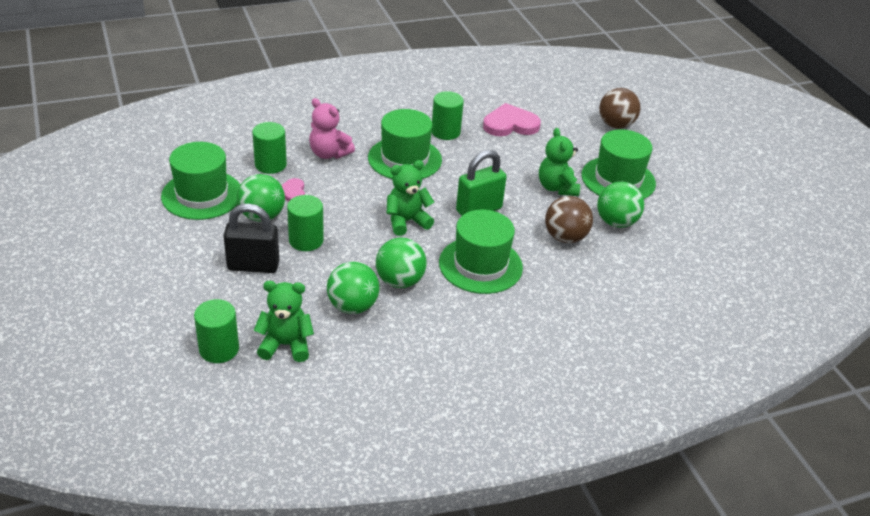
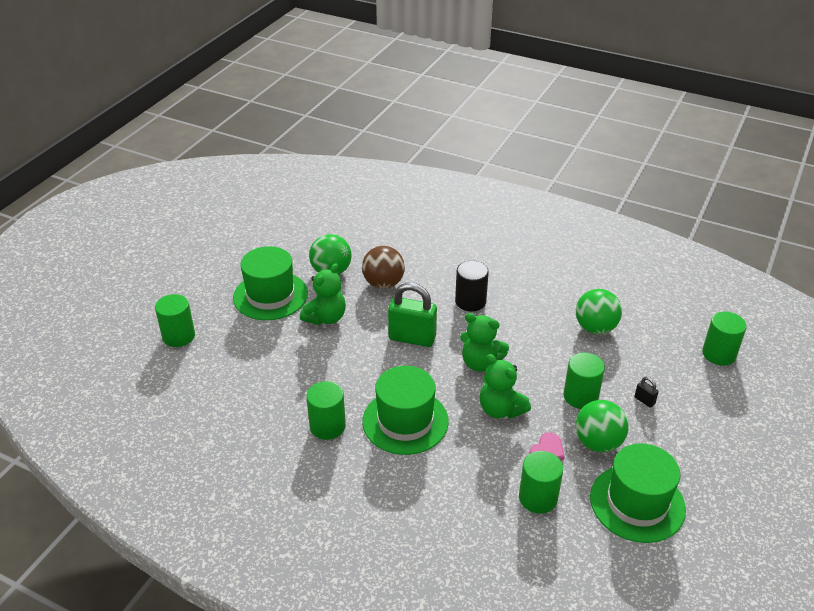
camera: 130 degrees left, 0 degrees up
(253, 266) = (644, 400): black padlock -> black padlock, size x0.42
(286, 345) = (667, 330): green teddy bear -> green teddy bear (501, 409)
(329, 153) = (467, 474): pink teddy bear -> none
(400, 281) = (542, 324): green ball -> none
(480, 265) = (470, 301): green hat -> black cylinder
(510, 124) = (259, 395): pink heart -> none
(615, 125) = (178, 336): brown ball -> green cylinder

